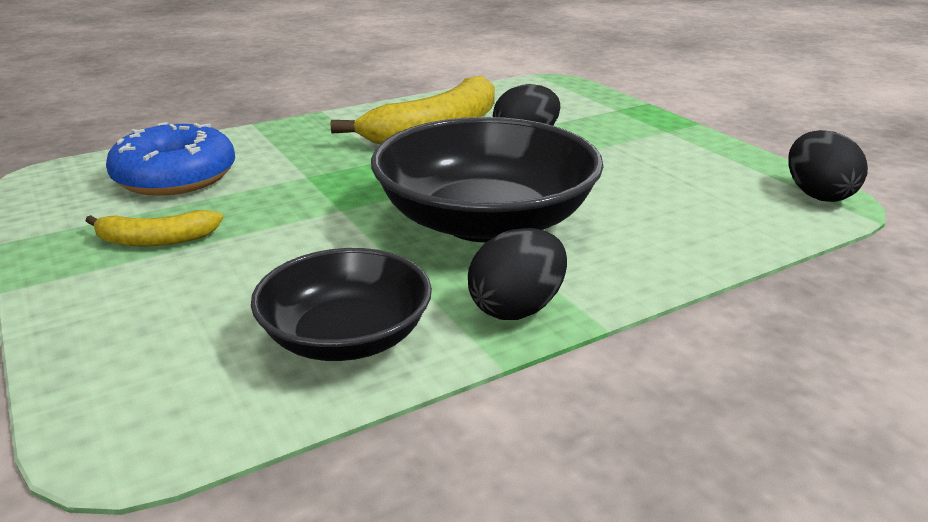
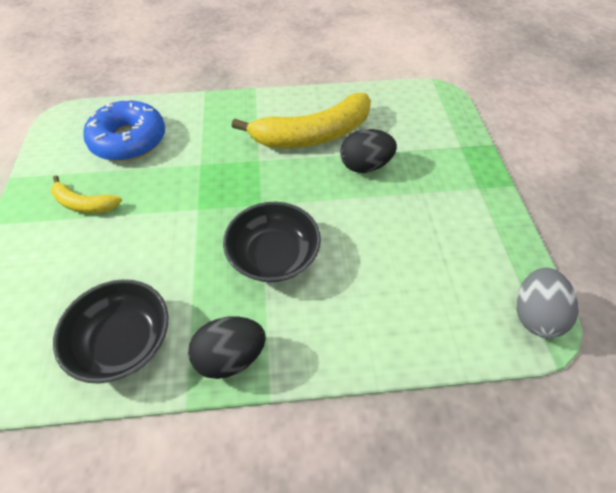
camera: 25 degrees right, 25 degrees up
(485, 221) = (273, 255): black bowl -> black bowl, size x0.61
(817, 195) = (534, 315): black egg -> grey egg

